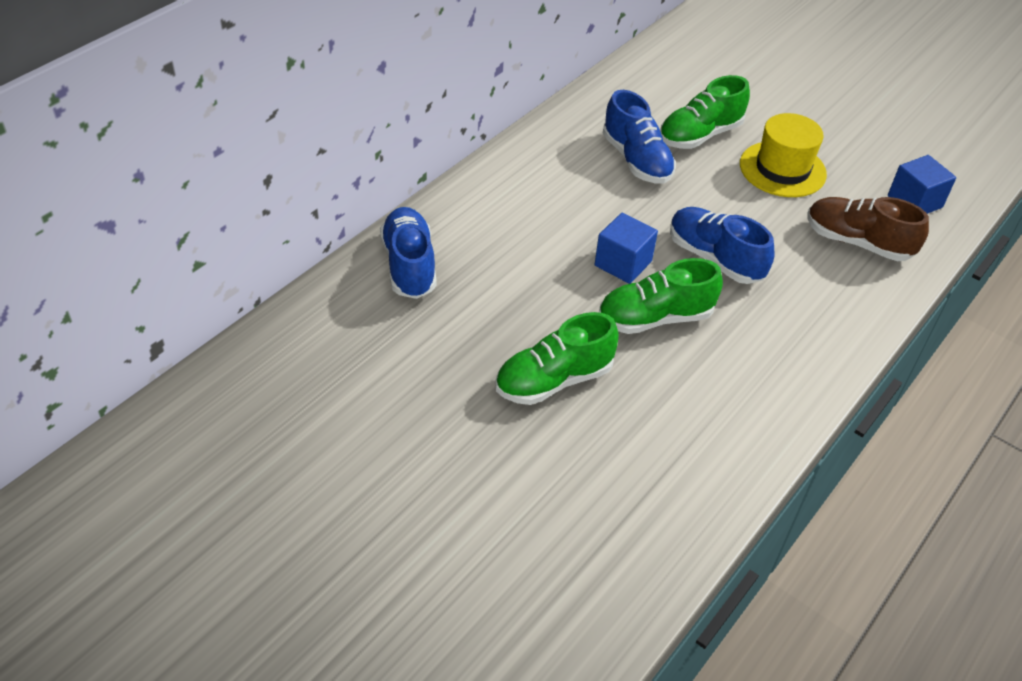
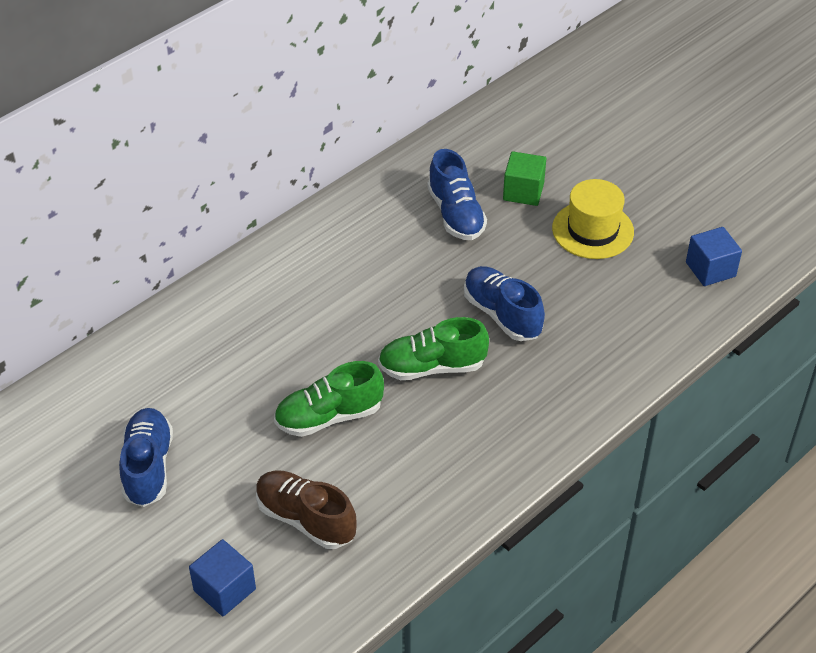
camera: 10 degrees right, 0 degrees up
(409, 266) = (226, 306): blue shoe -> blue shoe (148, 467)
(623, 263) = (416, 314): blue cube -> blue cube (224, 590)
(700, 135) = (523, 191): green shoe -> green cube
(857, 242) = (641, 307): brown shoe -> brown shoe (305, 519)

